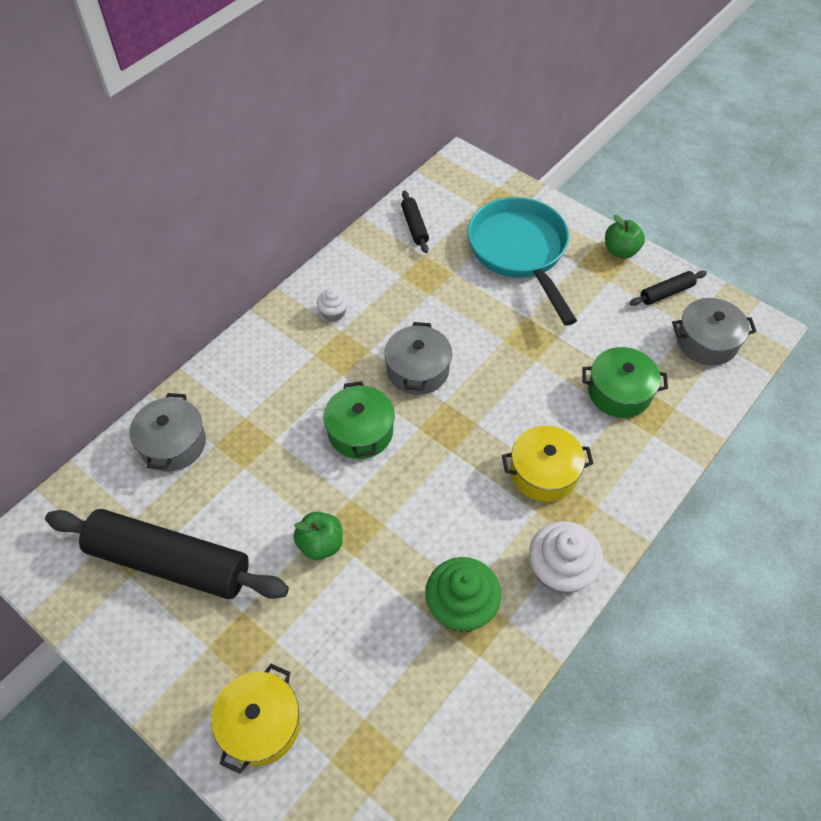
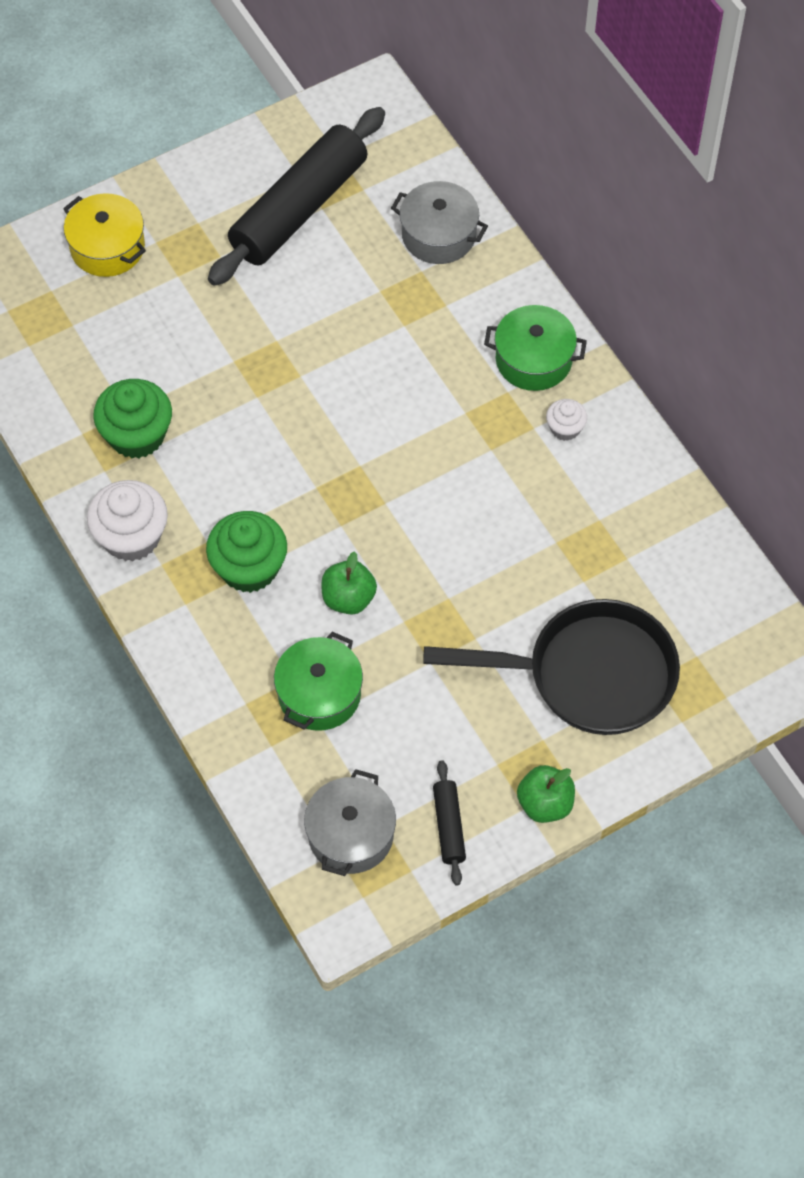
camera: 110 degrees right, 5 degrees up
(320, 544) = (260, 336): green apple -> green apple (348, 598)
(360, 432) = (380, 408): green pot -> green pot (533, 360)
(414, 226) = (684, 564): black rolling pin -> none
(418, 370) = (441, 490): grey pot -> none
(520, 252) = (589, 675): turquoise pan -> black pan
(543, 472) = (249, 567): yellow pot -> green cupcake

